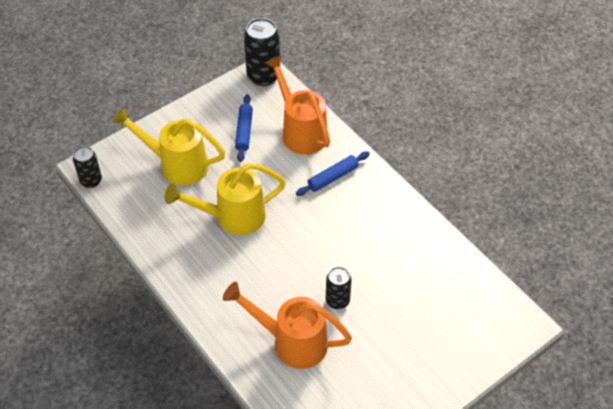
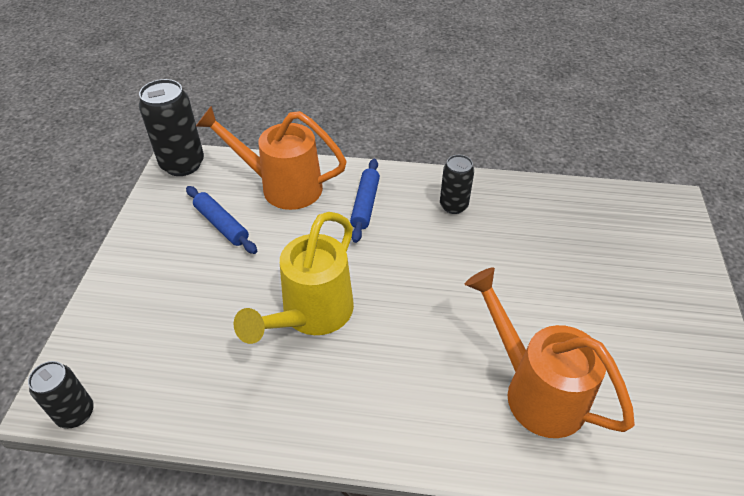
camera: 45 degrees left, 5 degrees down
(177, 165) = (179, 310): yellow watering can -> none
(292, 342) = (535, 390): orange watering can -> orange watering can turned 75 degrees clockwise
(337, 301) = (518, 310): black can -> black can (453, 206)

